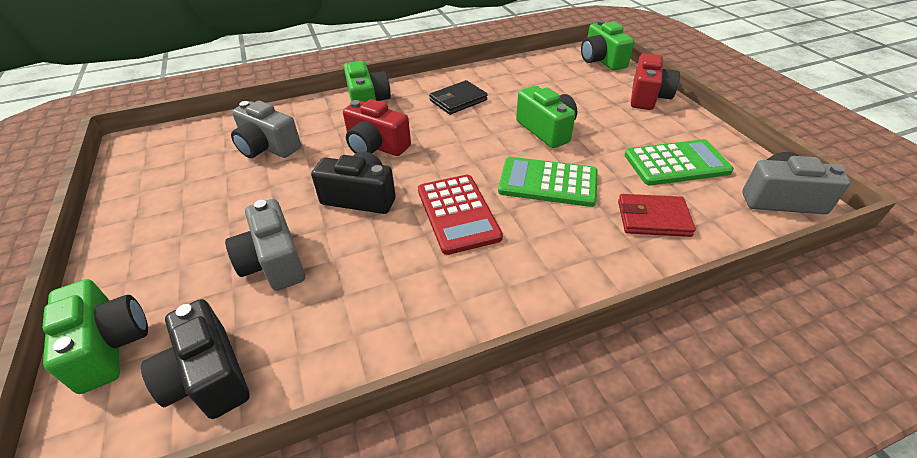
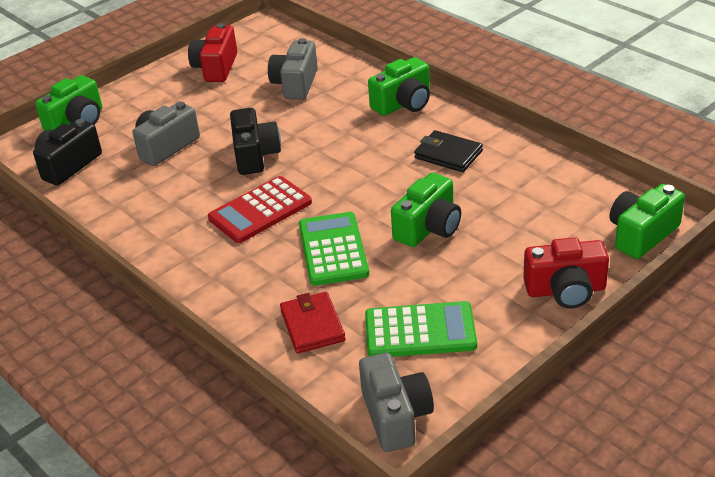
camera: 70 degrees right, 5 degrees down
(376, 146) = (331, 136): red camera -> red camera (216, 68)
(676, 163) = (420, 331): green calculator -> green calculator turned 60 degrees counterclockwise

